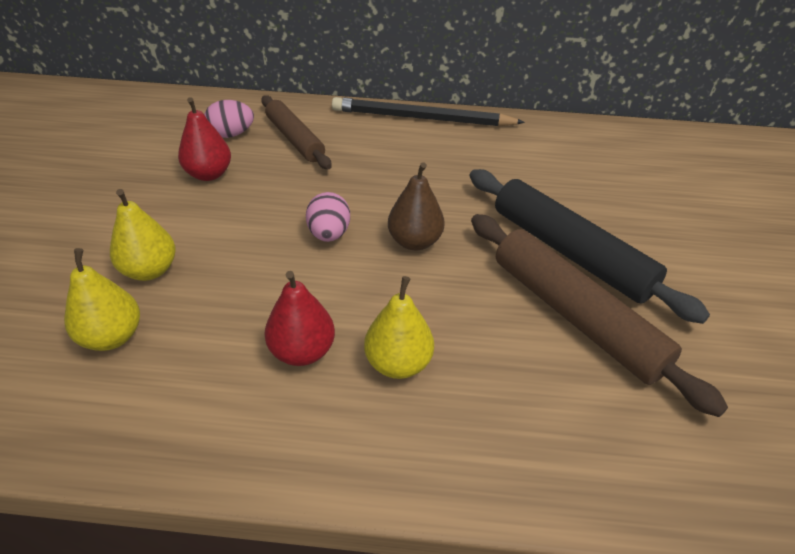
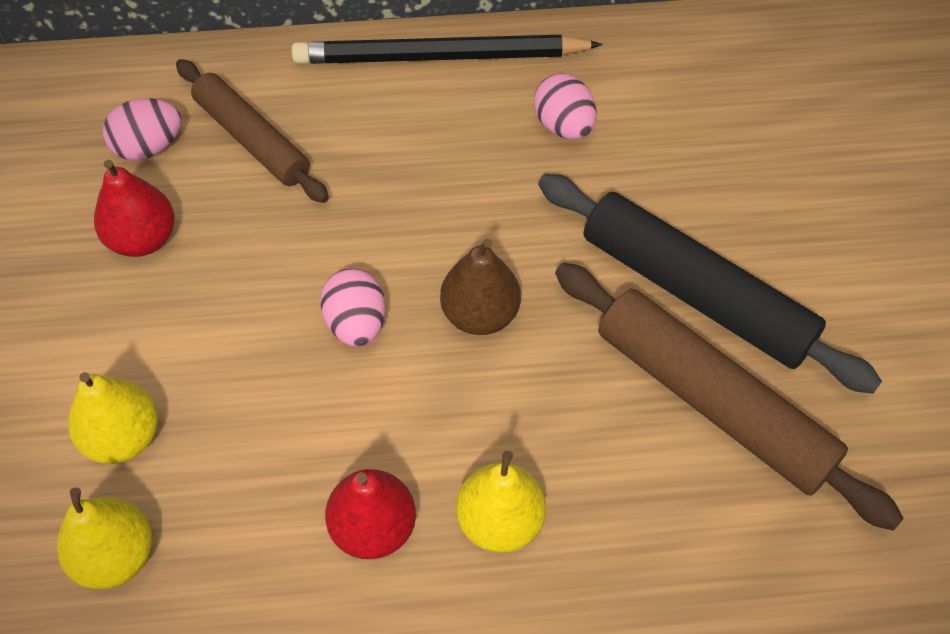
camera: 10 degrees left, 15 degrees up
(492, 158) = (563, 126): none -> pink egg

